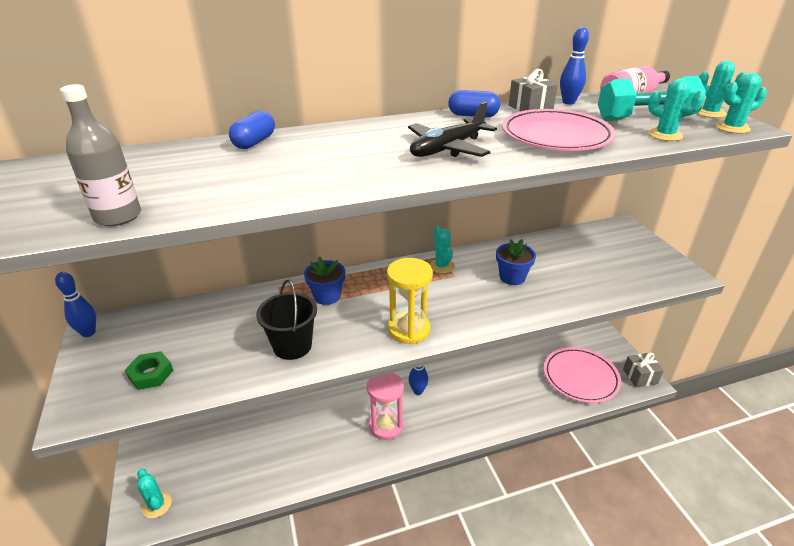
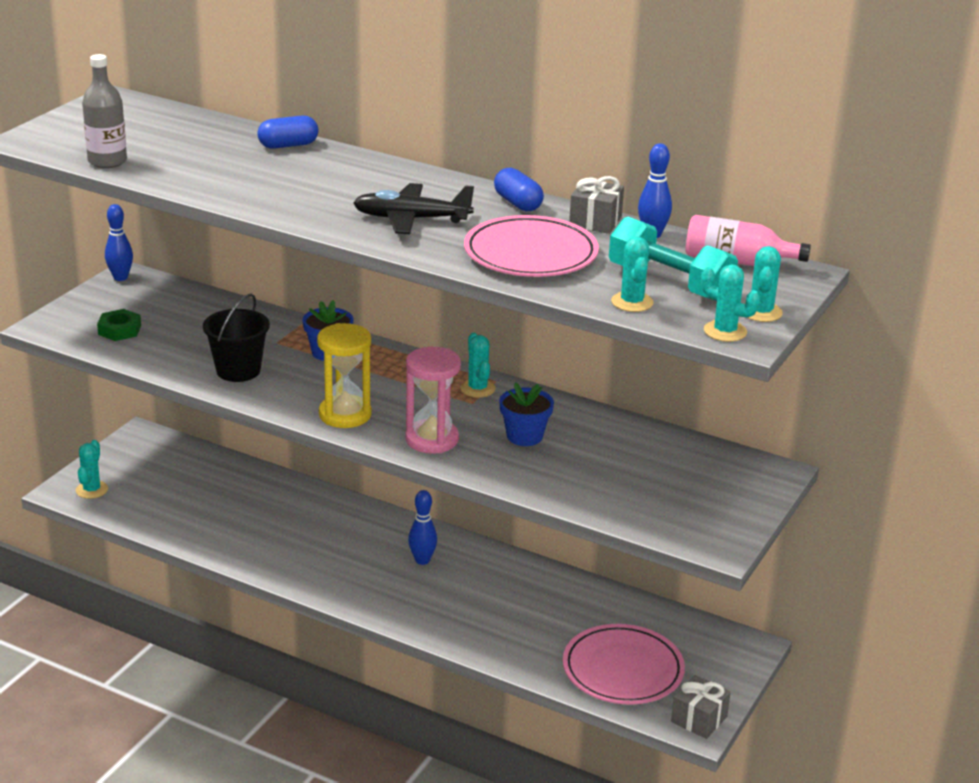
camera: 45 degrees right, 5 degrees down
(386, 425) = (345, 564): pink hourglass -> pink hourglass (432, 439)
(441, 266) = (477, 388): turquoise cactus -> turquoise cactus turned 45 degrees counterclockwise

